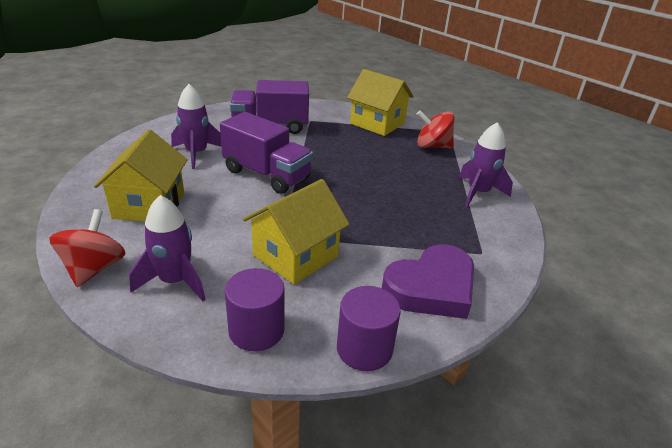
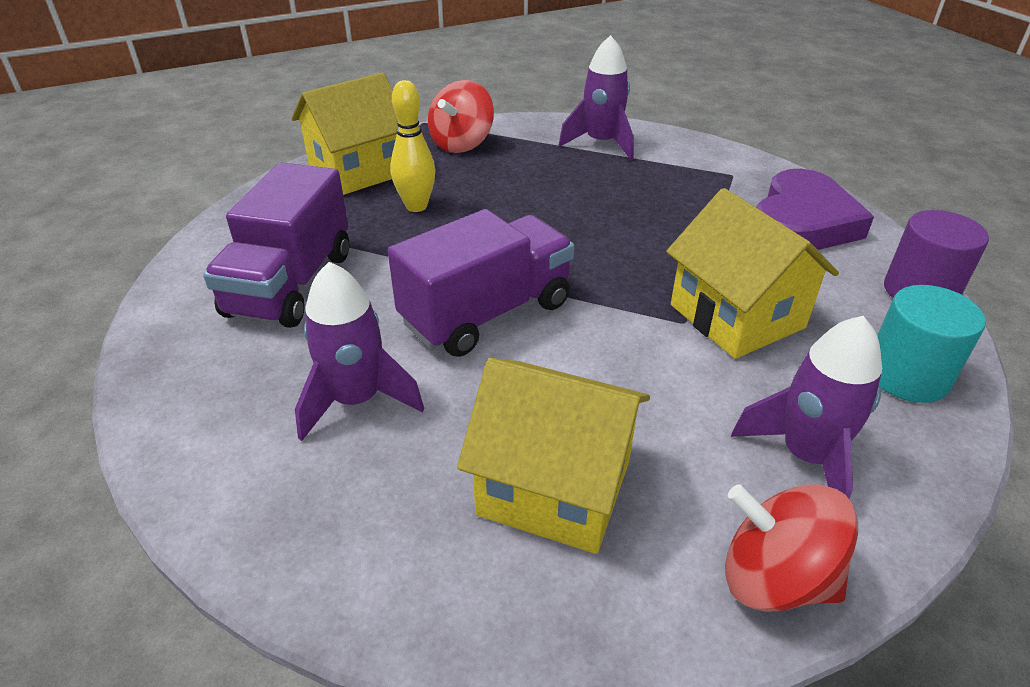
camera: 70 degrees left, 5 degrees up
(256, 330) = (907, 375): purple cylinder -> turquoise cylinder
(353, 143) = (416, 206): none -> yellow bowling pin
(431, 288) = (802, 222): purple heart -> purple heart turned 45 degrees clockwise

